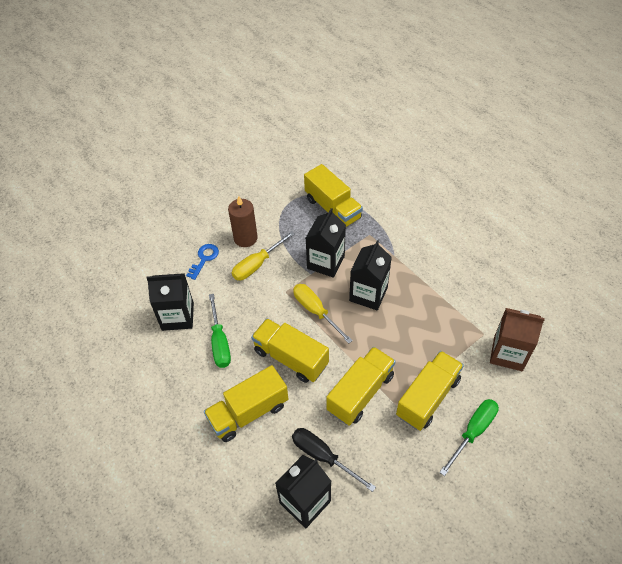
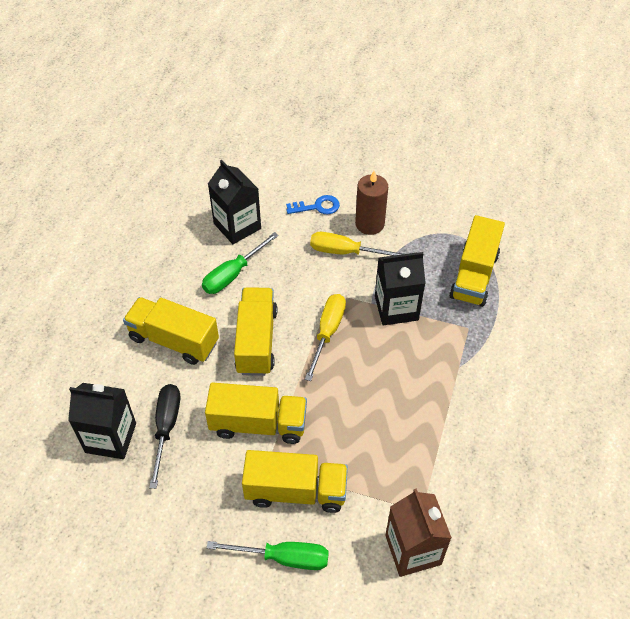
camera: 55 degrees right, 0 degrees up
(368, 294) = (386, 368): black carton -> none

